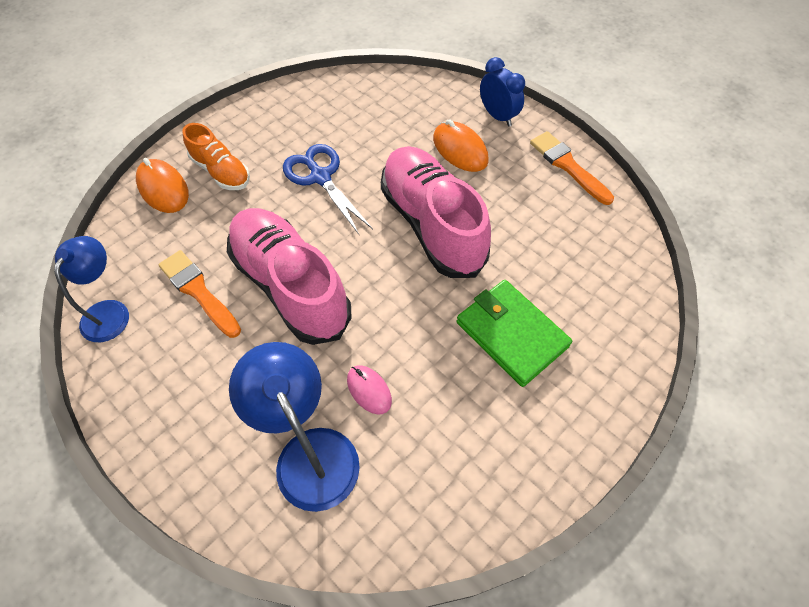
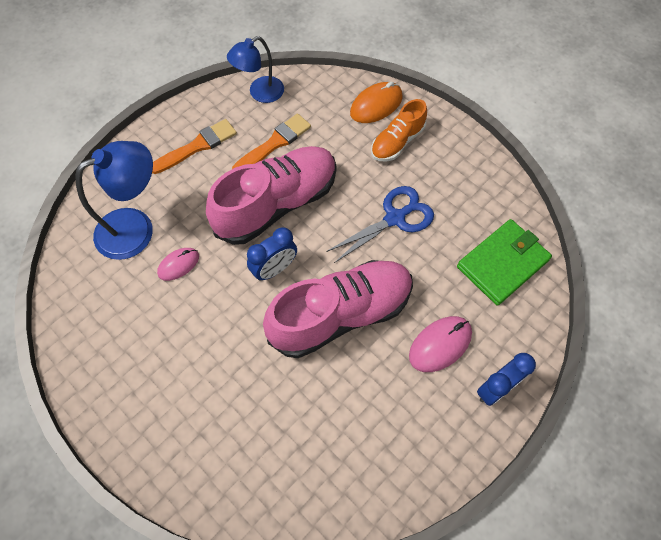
camera: 90 degrees right, 5 degrees up
(109, 311) = (260, 93): blue lamp -> blue lamp turned 135 degrees clockwise
(378, 285) = (275, 269): none -> blue clock
(460, 149) = (440, 345): orange mouse -> pink mouse
(511, 334) = (218, 378): green wallet -> green wallet (502, 263)
(568, 166) = (424, 461): orange brush -> orange brush (197, 146)

